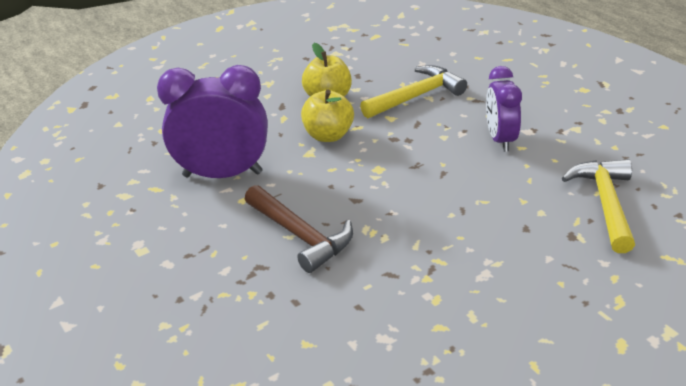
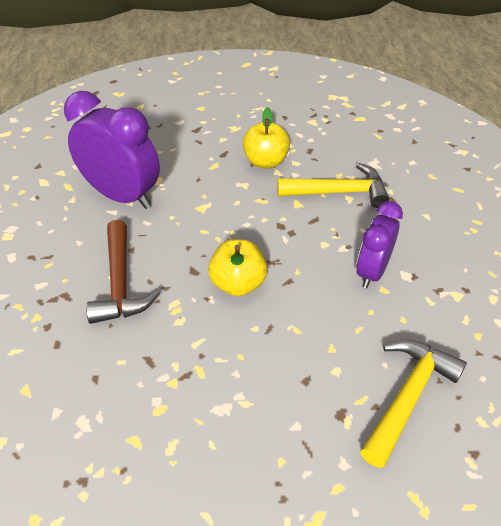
camera: 30 degrees right, 10 degrees up
(328, 135) = (232, 198): yellow apple -> yellow apple (238, 284)

